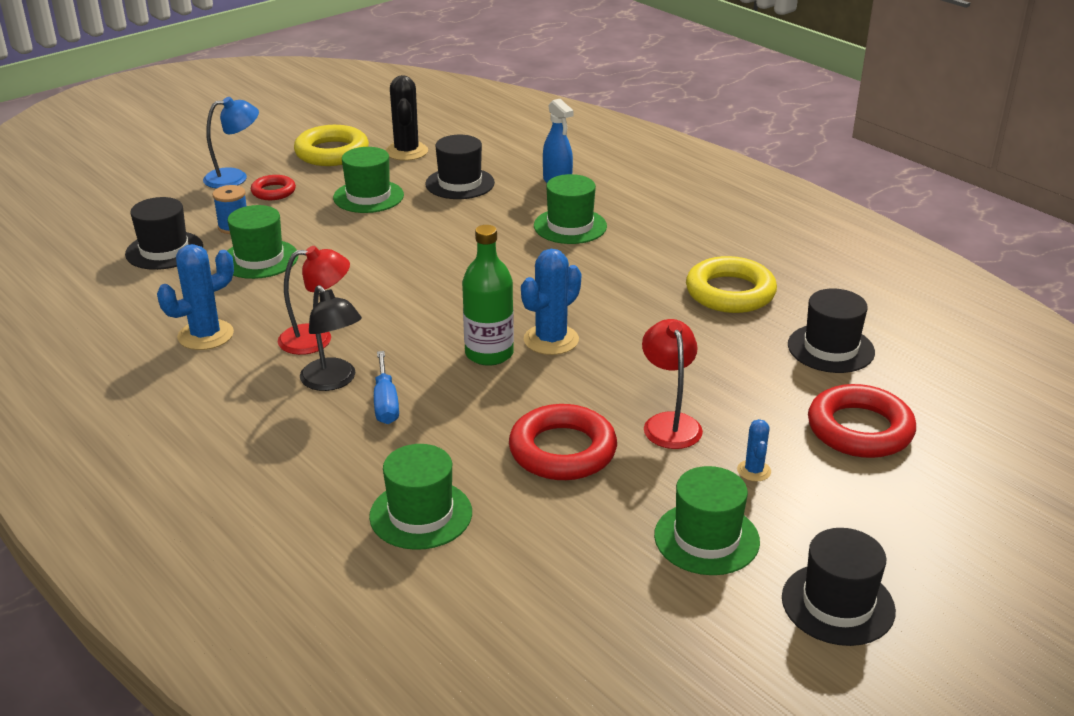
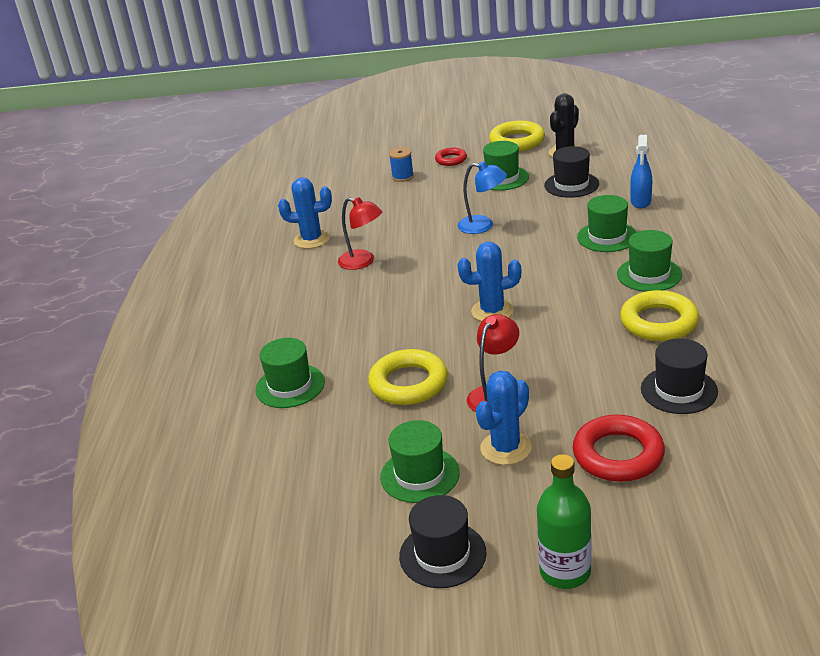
camera: 45 degrees right, 0 degrees up
(164, 250) = (350, 181): black hat -> none
(235, 177) = (440, 144): blue lamp -> blue lamp (483, 226)
(259, 259) = (392, 202): green hat -> green hat (649, 274)
(333, 381) = (341, 290): black lamp -> none
(385, 403) = (351, 314): blue screwdriver -> none
(489, 354) = (444, 306): green bottle -> green bottle (565, 571)
(562, 450) = (408, 383): red ring -> yellow ring
(754, 471) = (506, 448): blue cactus -> blue cactus, size x1.89

